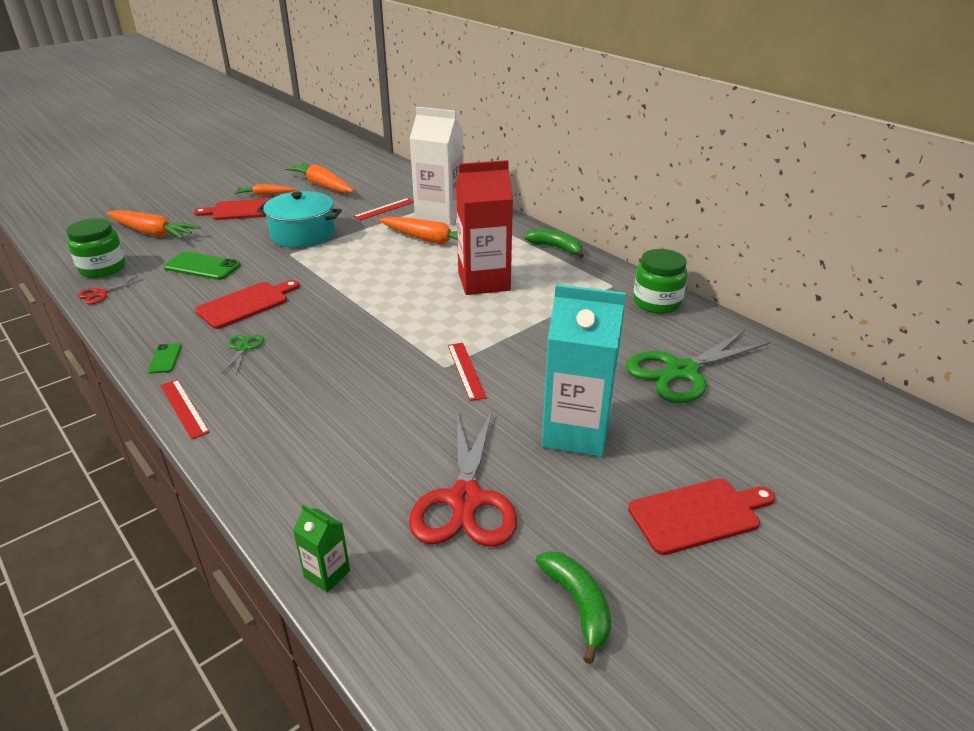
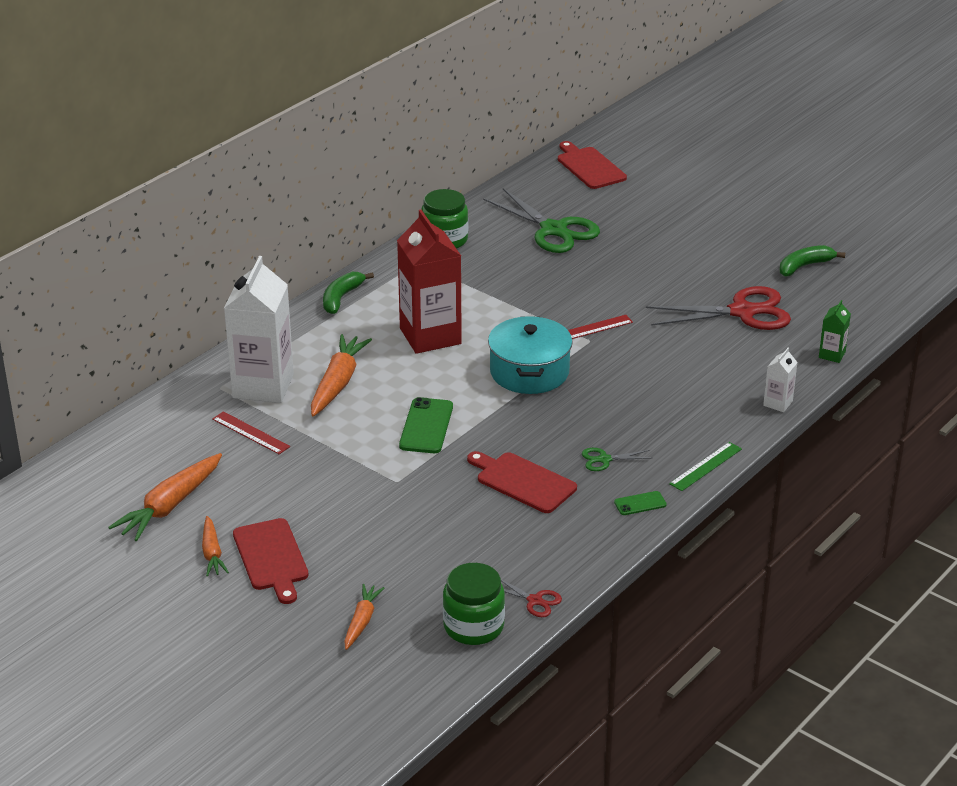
camera: 100 degrees left, 0 degrees up
(152, 233) = (362, 621): orange carrot -> orange carrot, size x0.59
(184, 408) = (705, 466): red ruler -> green ruler
(202, 266) = (447, 542): green phone -> green phone (426, 426)
(252, 489) = (778, 403): none -> white carton
(303, 234) = (340, 484): turquoise pot -> turquoise pot (529, 372)
(576, 432) = (651, 273): turquoise carton -> none
(698, 515) = (712, 228): red cutting board -> red cutting board (589, 167)

